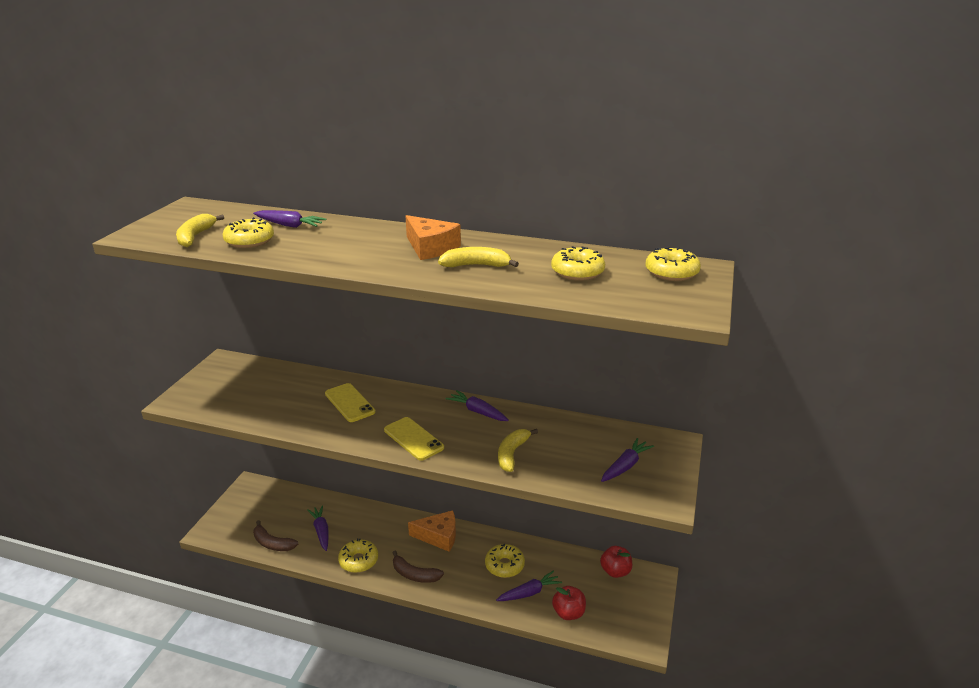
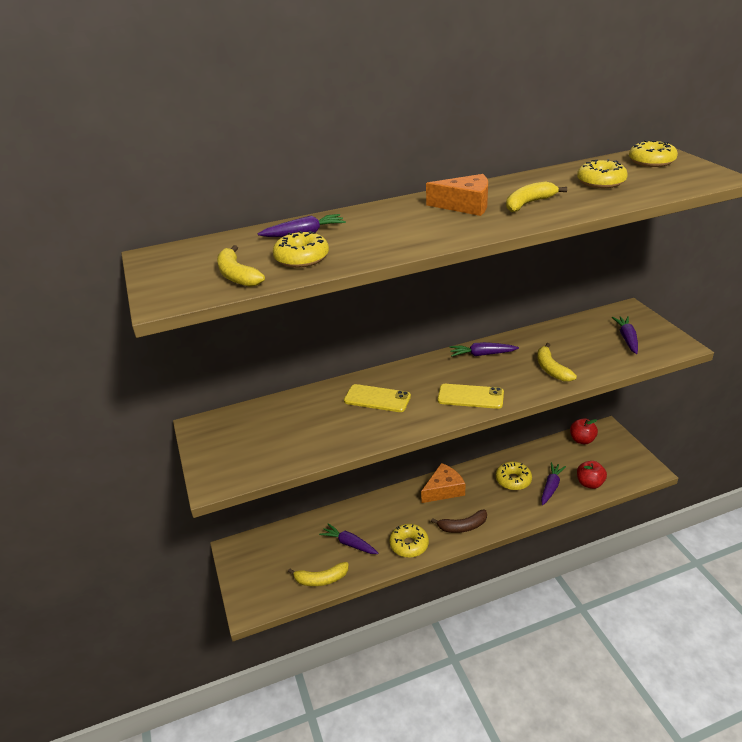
camera: 35 degrees left, 5 degrees up
(272, 543) = (321, 579): brown banana -> yellow banana

